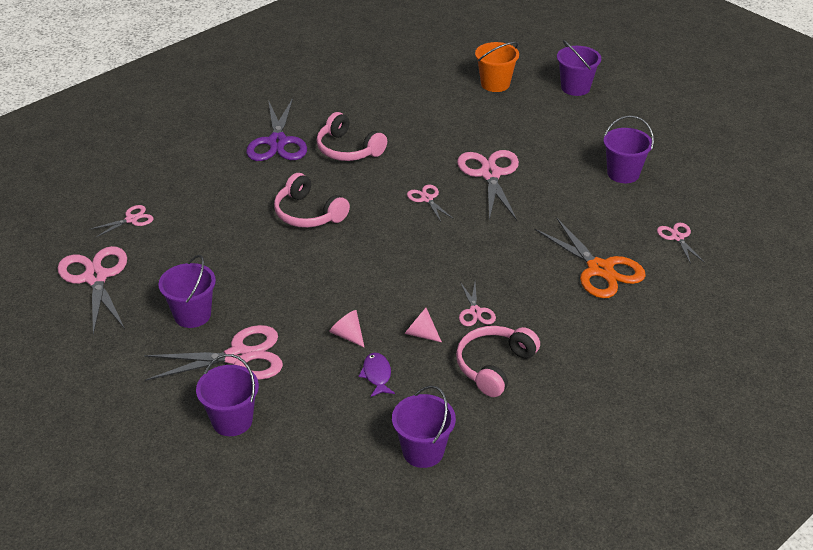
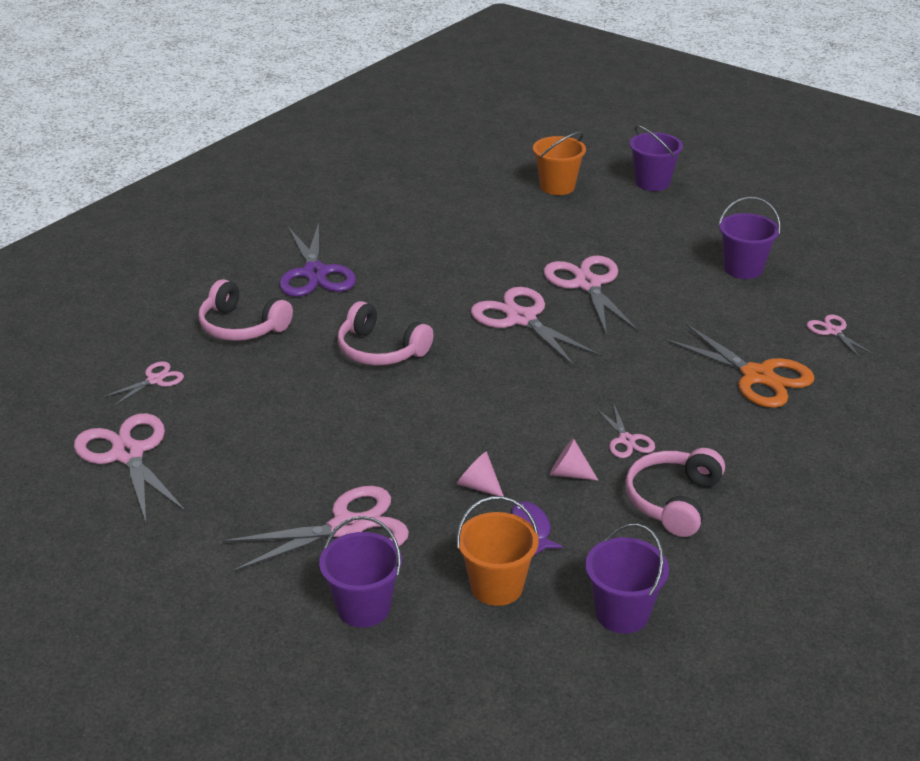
camera: 10 degrees left, 5 degrees down
(192, 315) = (270, 484): purple bucket -> none
(335, 417) = (496, 586): none -> orange bucket
(348, 149) = (405, 273): pink headphones -> pink headphones (242, 326)
(427, 199) = (521, 319): pink scissors -> pink scissors, size x1.94

